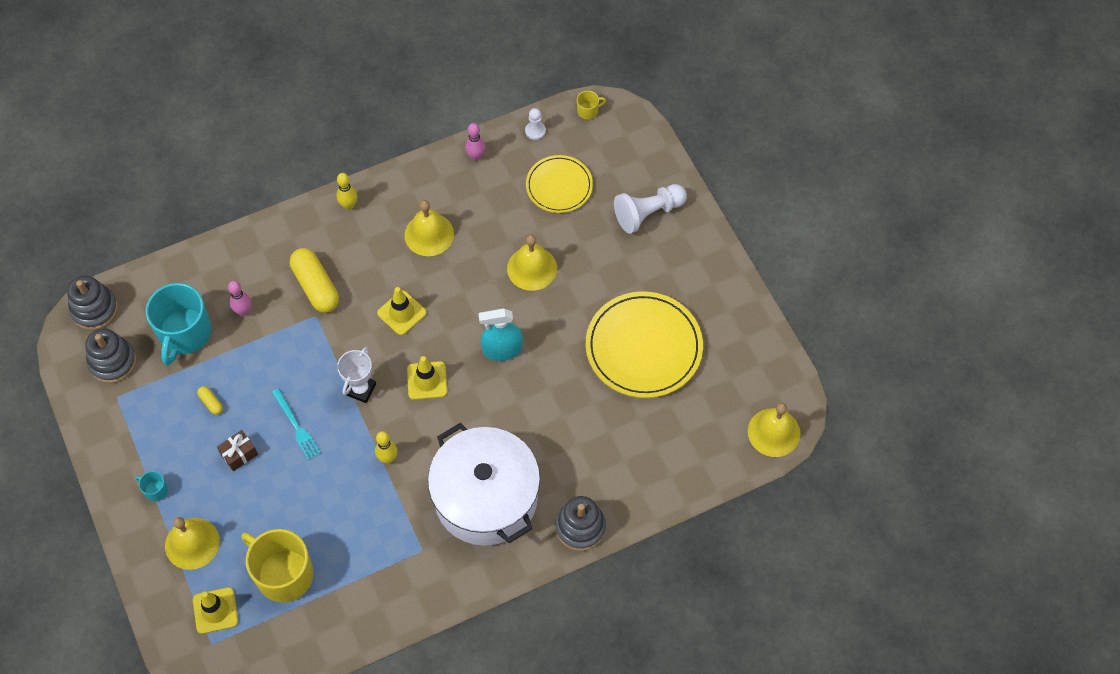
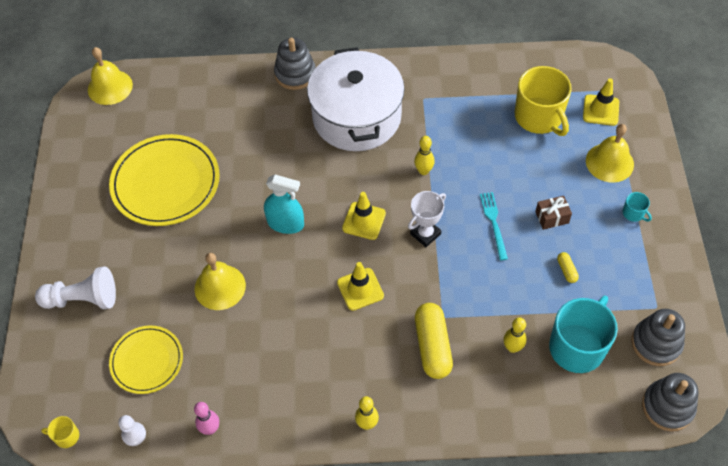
camera: 155 degrees left, 5 degrees down
(243, 311) = (512, 347): pink bowling pin -> yellow bowling pin
(429, 234) = (299, 359): yellow bell -> none

